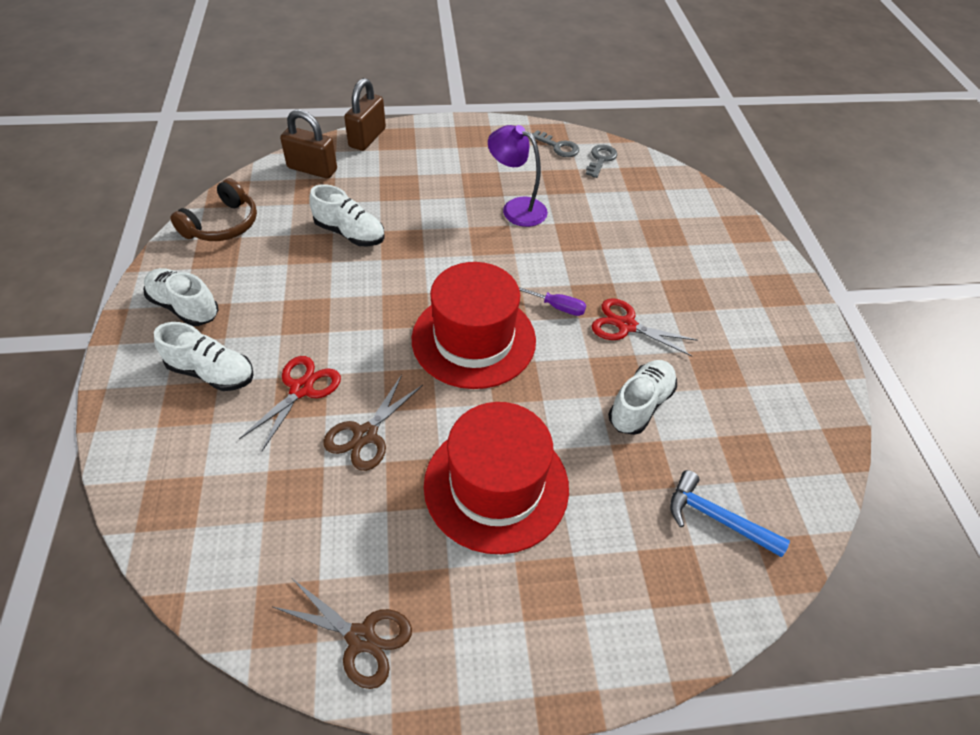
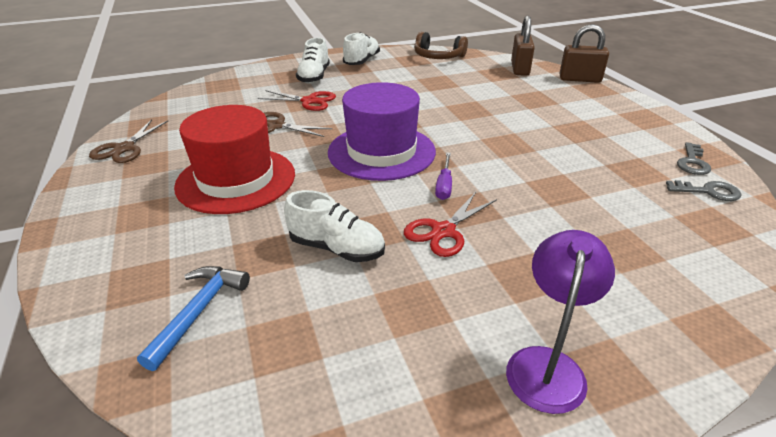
camera: 80 degrees right, 15 degrees down
(350, 233) = (463, 91): white shoe -> none
(473, 339) = (381, 152): red hat -> purple hat
(516, 208) = (563, 151): purple lamp -> purple lamp (547, 364)
(626, 325) = (443, 231): red scissors -> red scissors turned 150 degrees counterclockwise

